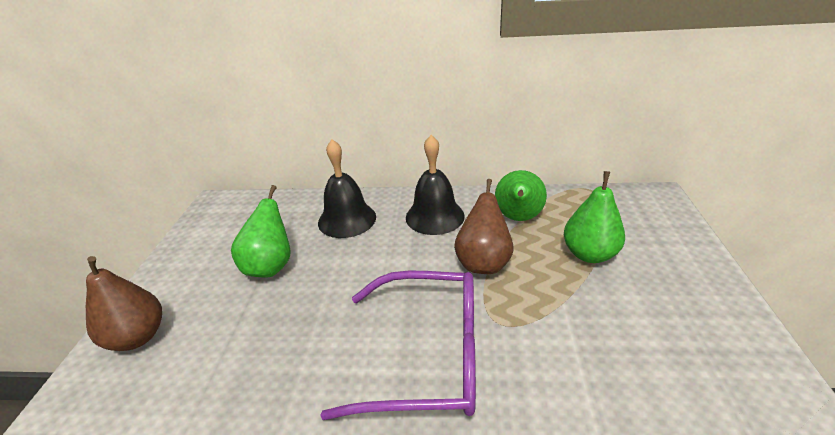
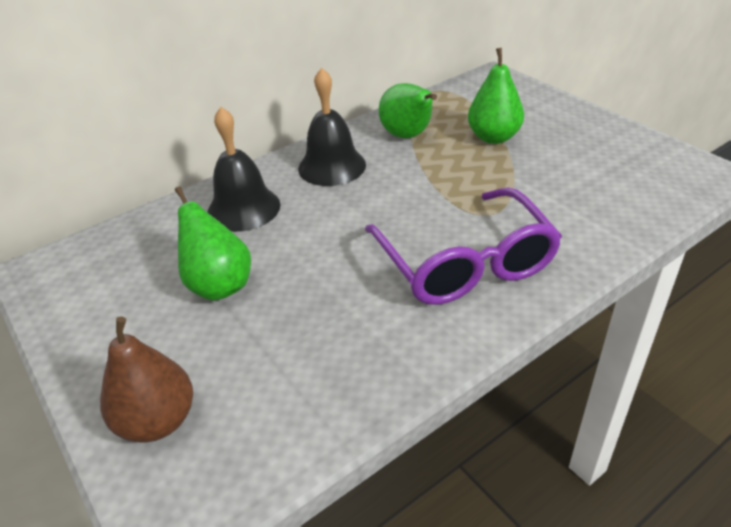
camera: 40 degrees left, 5 degrees up
(427, 356) = (465, 263): purple glasses -> purple glasses turned 105 degrees clockwise
(483, 262) = (423, 181): brown pear -> none

